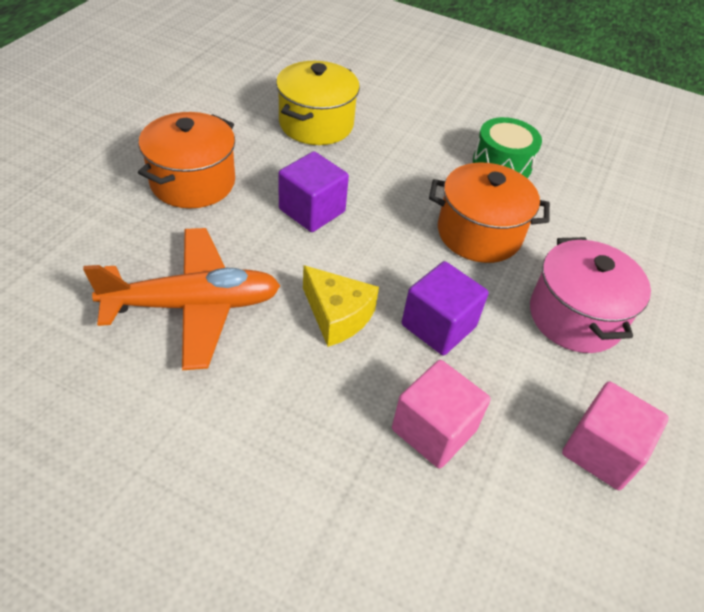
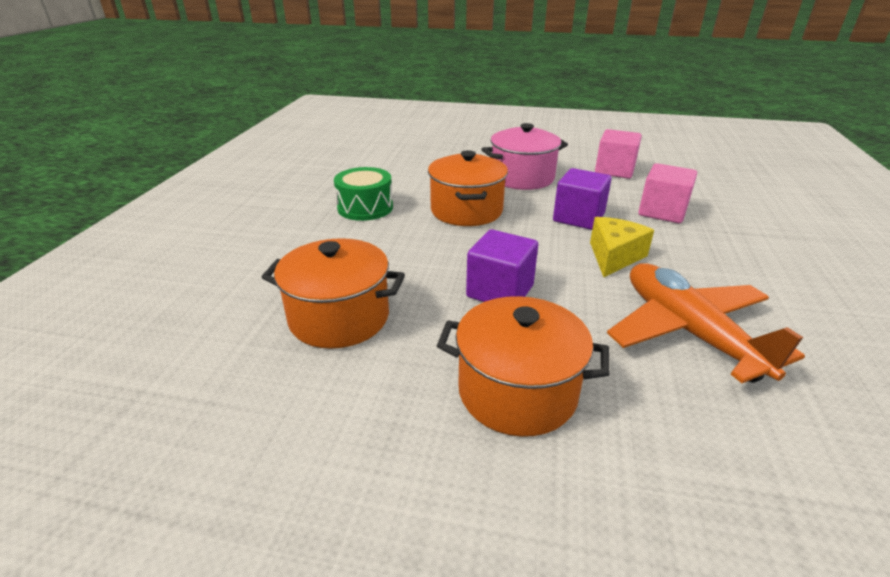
camera: 100 degrees left, 15 degrees down
(316, 124) = (339, 318): yellow pot -> orange pot

